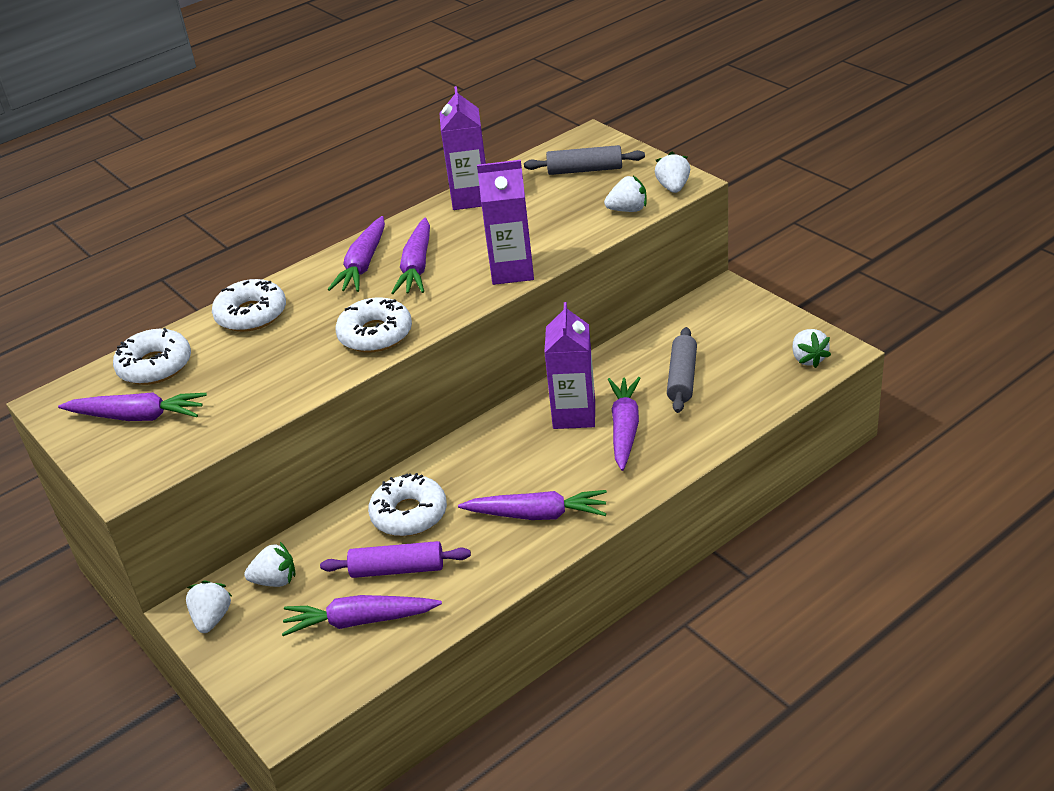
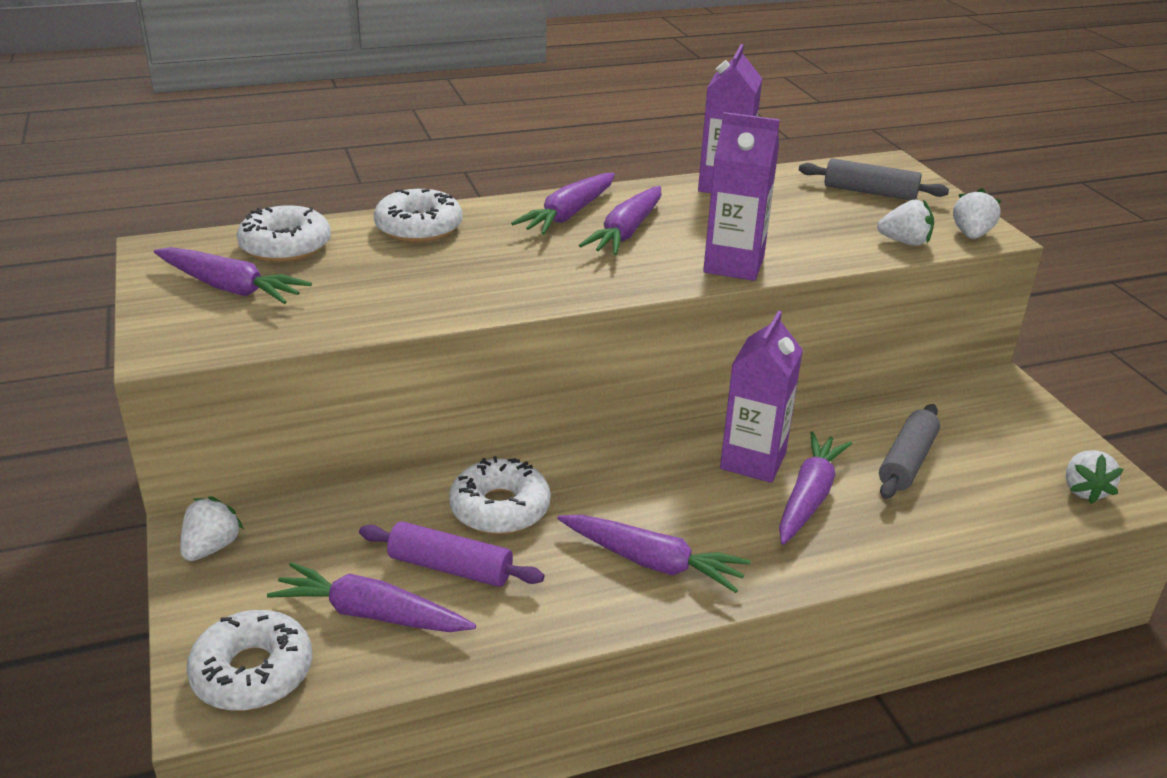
camera: 15 degrees right, 5 degrees down
(275, 580) = (306, 530): white strawberry -> none
(375, 334) = (539, 284): white donut -> white donut (252, 672)

